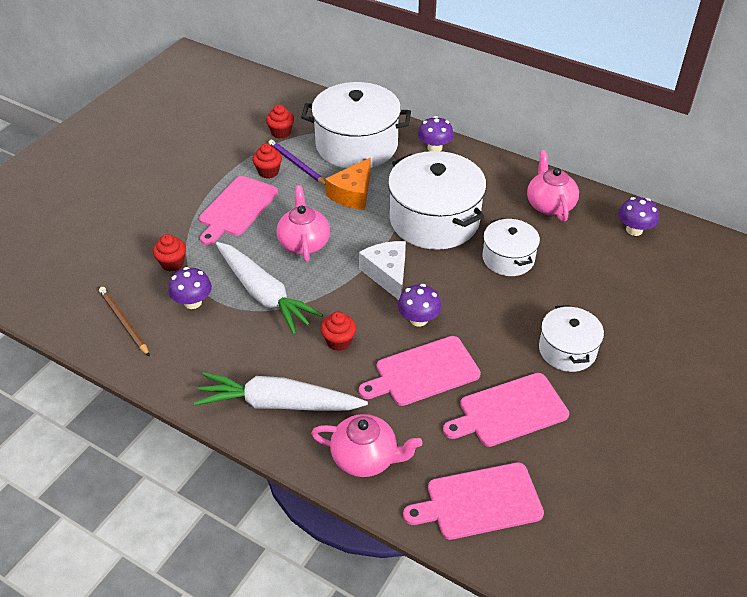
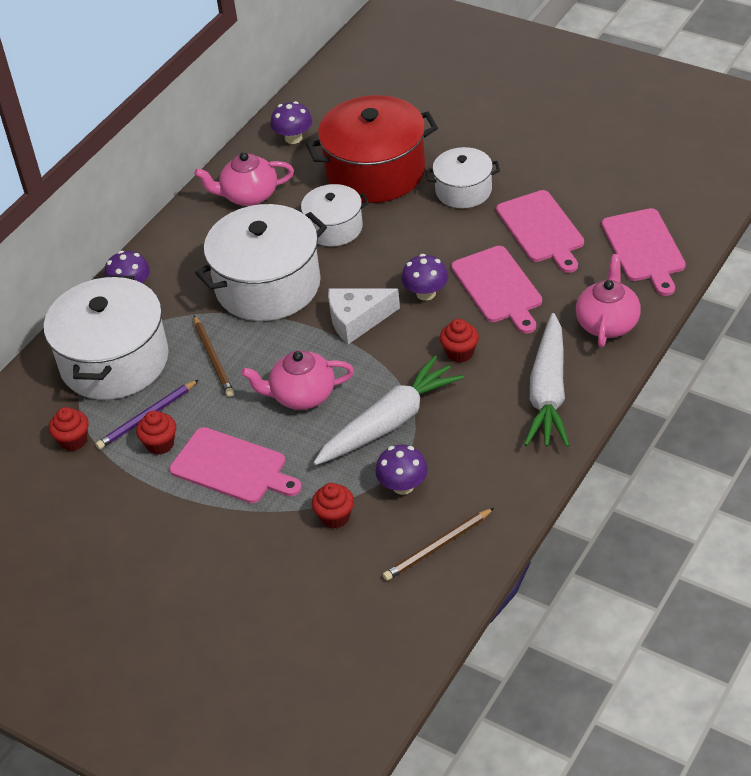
camera: 85 degrees left, 0 degrees up
(352, 194) = (213, 358): orange cheese -> brown pencil
(590, 285) = (375, 172): none -> red pot

